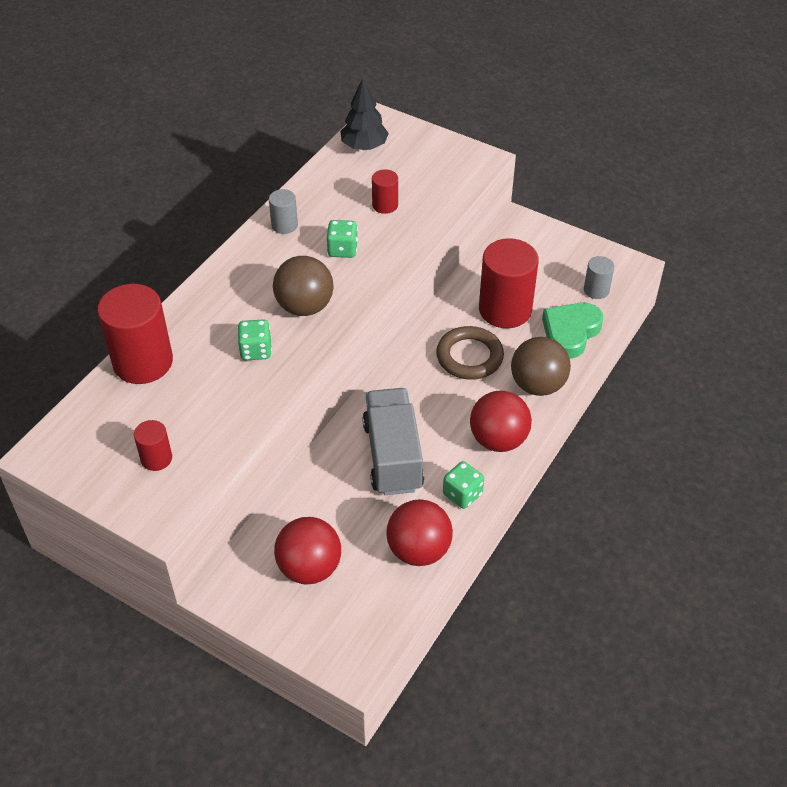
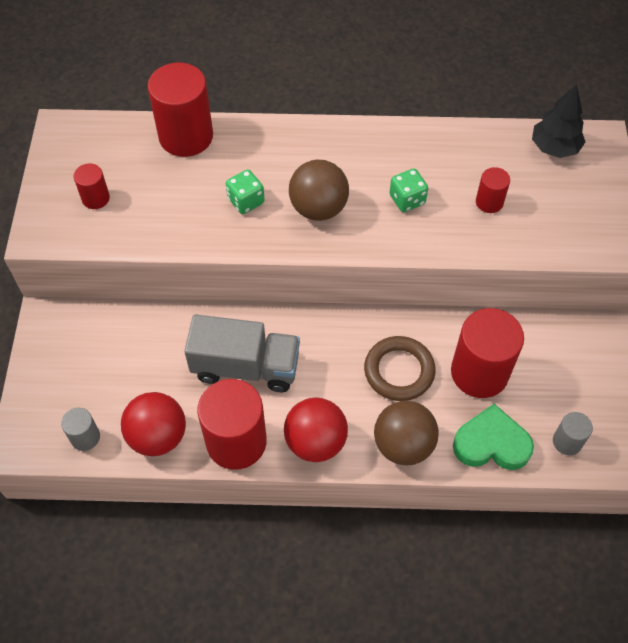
camera: 60 degrees right, 10 degrees up
(284, 225) = (404, 144): grey cylinder -> grey cylinder (85, 437)
(309, 568) = (98, 365): red ball -> none
(392, 456) = (245, 367): grey truck -> grey truck turned 45 degrees clockwise
(462, 494) = (236, 441): green dice -> red cylinder

